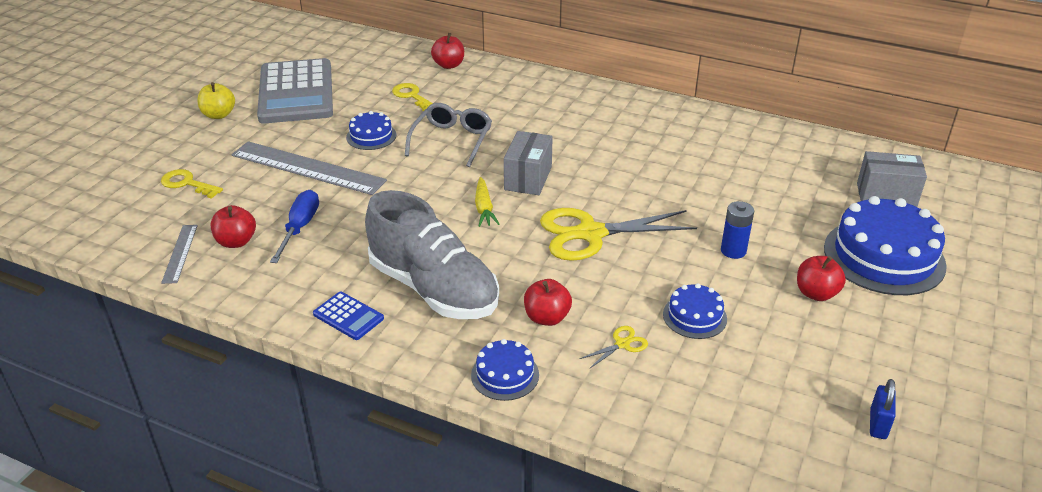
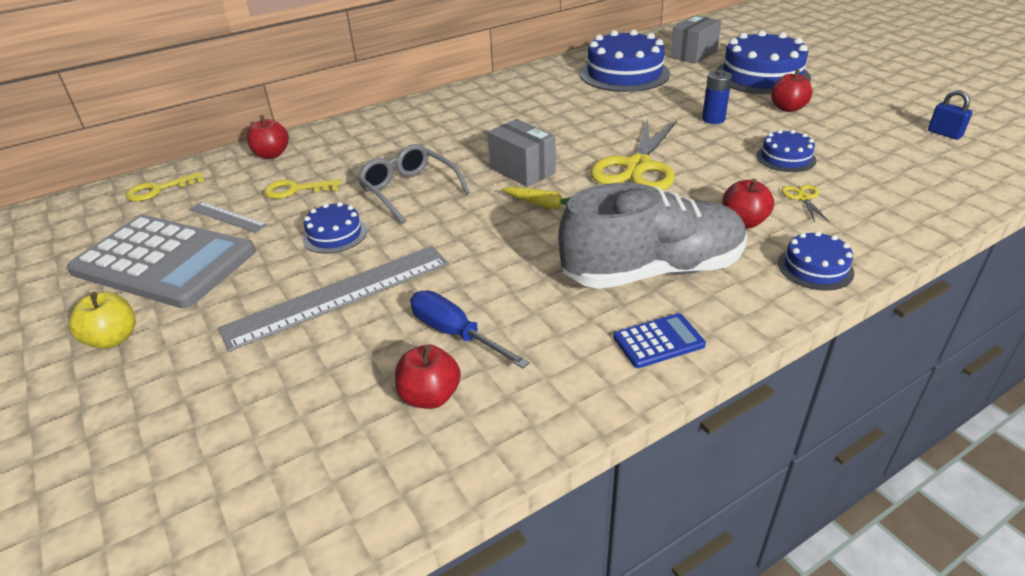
camera: 55 degrees left, 0 degrees up
(180, 253) = (402, 461): grey ruler -> grey ruler (227, 217)
(187, 183) = (240, 412): yellow key -> yellow key (159, 189)
(778, 168) = (624, 74): none -> blue cake

